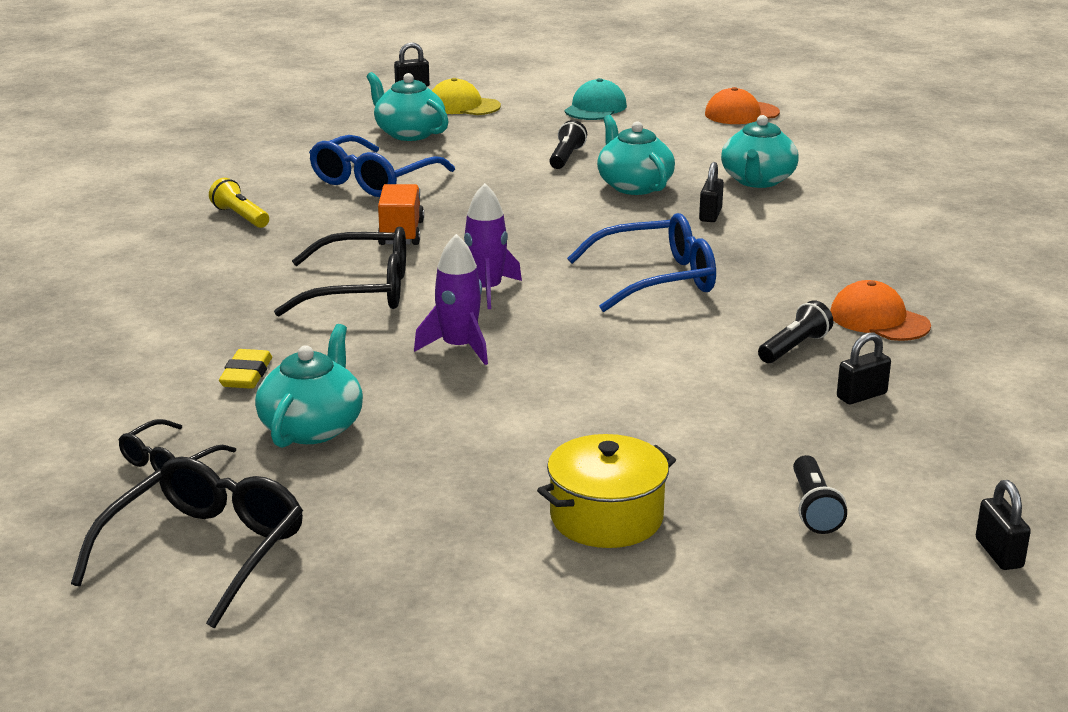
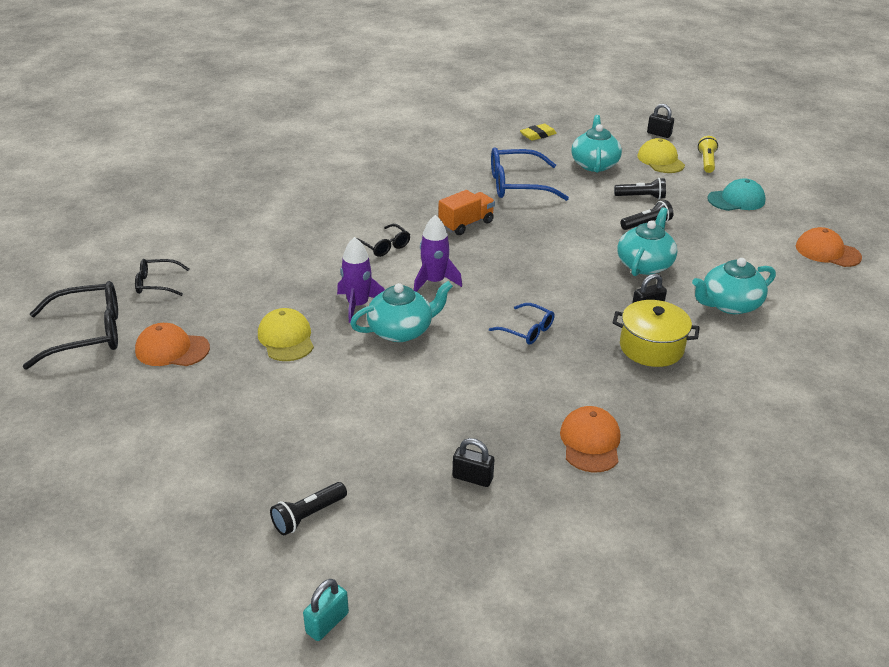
camera: 50 degrees right, 10 degrees up
(240, 217) = (419, 173): yellow flashlight -> yellow flashlight (706, 162)
(246, 375) = (258, 260): yellow eraser -> yellow eraser (538, 135)
(313, 427) = (227, 304): turquoise teapot -> turquoise teapot (401, 330)
(353, 497) = (172, 349): none -> orange cap
(361, 290) = (384, 246): black glasses -> black glasses, size x0.55
(455, 413) = (286, 338): none -> yellow cap
(606, 517) = (225, 440): yellow pot -> yellow pot (651, 347)
(656, 279) = (527, 330): blue glasses -> blue glasses, size x0.55
(794, 347) = (504, 422): black flashlight -> black flashlight (641, 197)
(999, 553) = (327, 623): black padlock -> turquoise padlock

